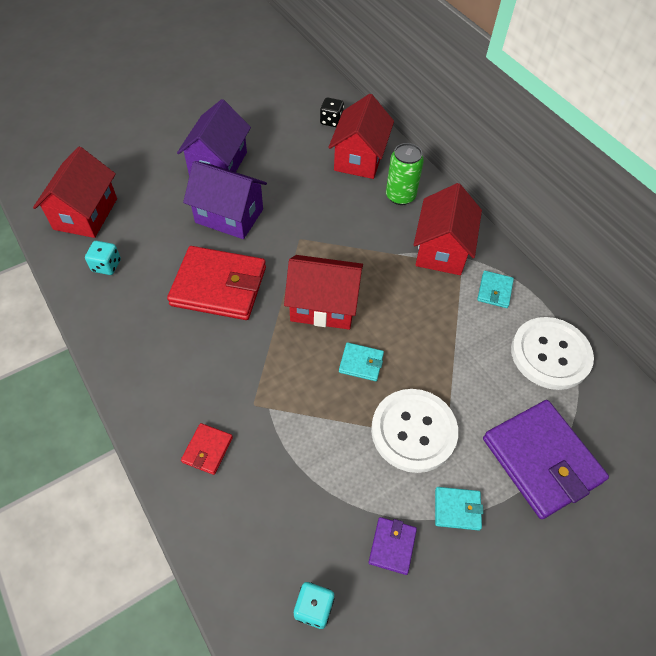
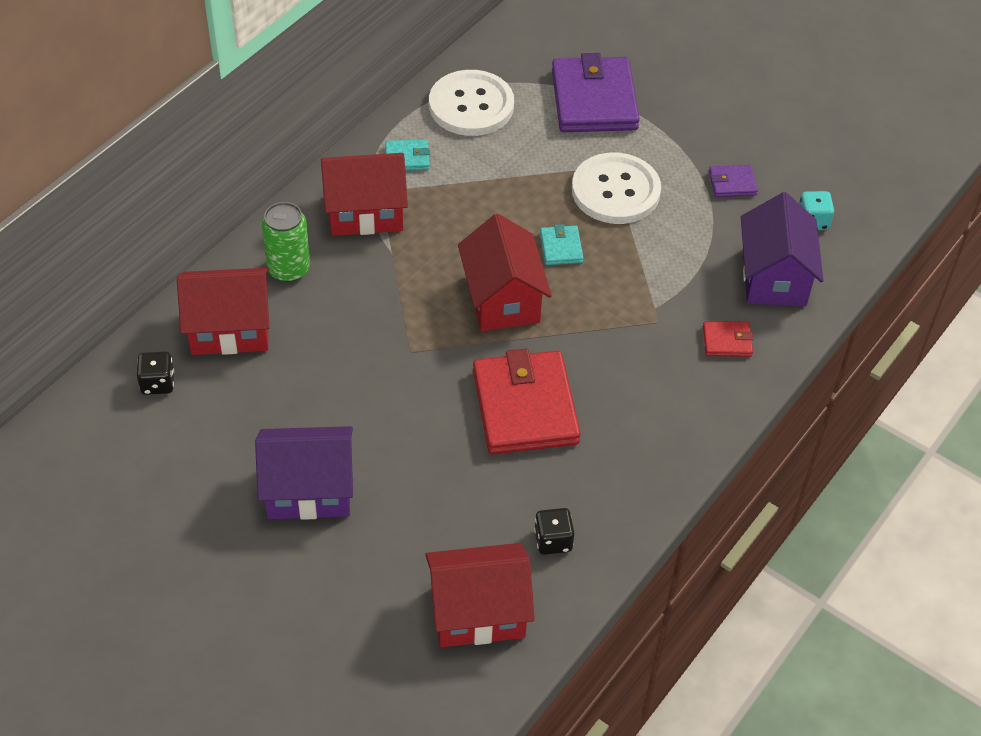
camera: 110 degrees left, 5 degrees down
(106, 265) = (553, 540): turquoise dice -> black dice
(229, 216) = (405, 439): purple house -> purple house (774, 277)
(457, 509) = (674, 148): turquoise wallet -> none
(541, 460) = (594, 100): purple wallet -> purple wallet turned 45 degrees counterclockwise

